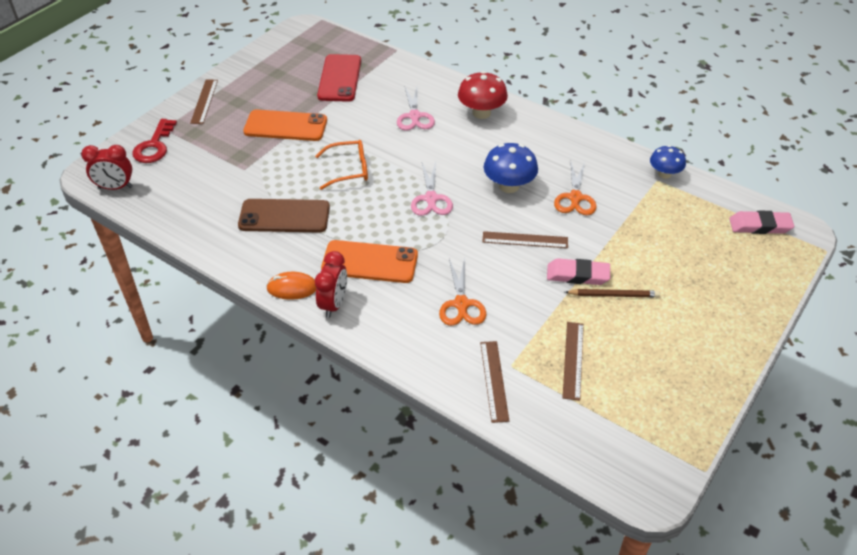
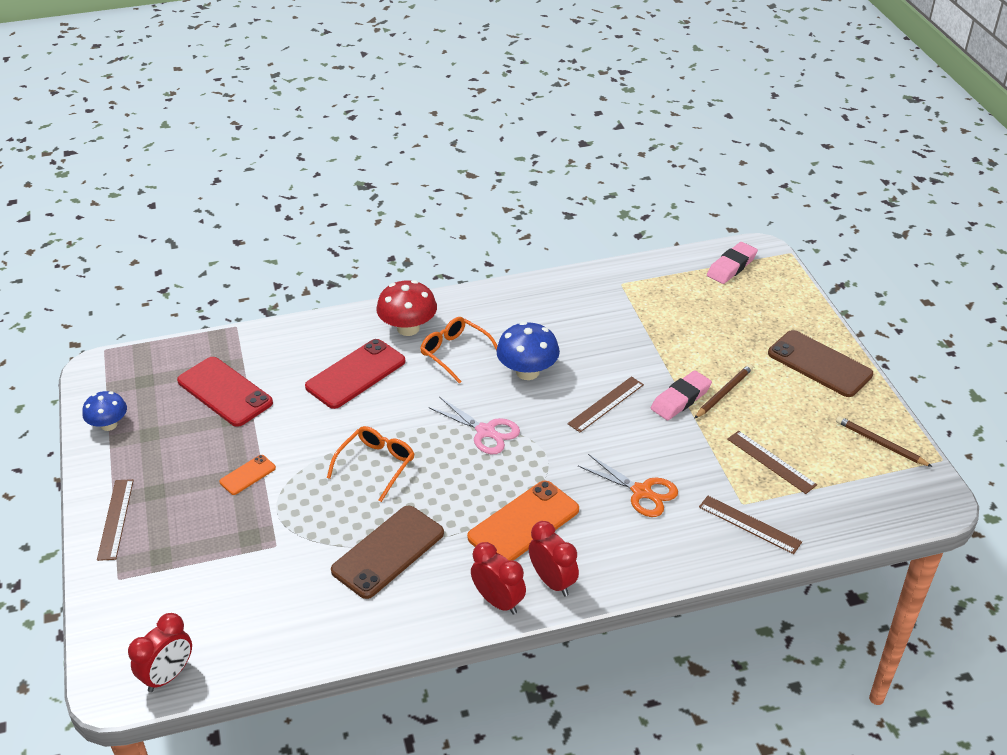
camera: 50 degrees left, 5 degrees down
(154, 146) = (138, 603): red key -> none
(204, 101) = (116, 519): brown ruler -> brown ruler turned 45 degrees clockwise
(285, 126) = (247, 475): orange phone -> orange phone, size x0.50
(292, 288) = (498, 601): orange mouse -> red clock
(414, 116) = (355, 374): pink scissors -> red phone
(485, 145) = (455, 353): none -> orange glasses
(575, 198) = (588, 342): orange scissors -> none
(664, 174) = (618, 275): blue mushroom -> blue mushroom (109, 425)
(674, 419) = (880, 443): none -> brown pencil
(717, 334) = (819, 364): none -> brown phone

